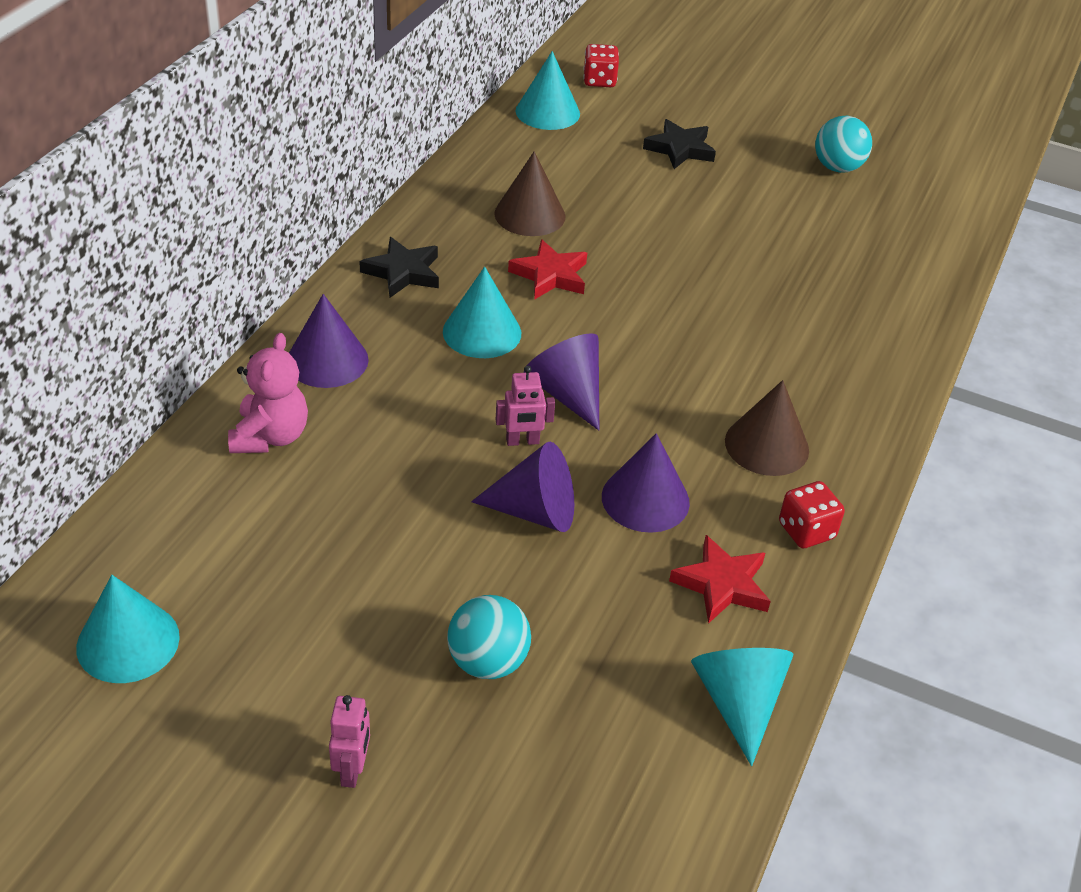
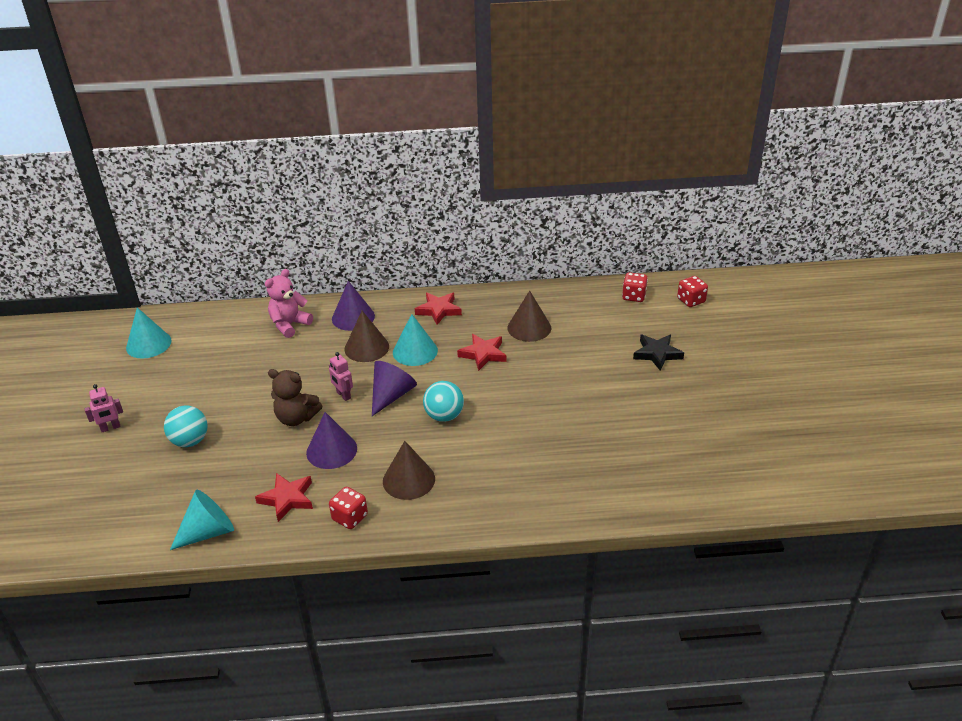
camera: 65 degrees right, 5 degrees down
(270, 436) = (289, 325): pink teddy bear -> pink teddy bear turned 150 degrees clockwise
(403, 272) = (439, 310): black star -> red star
(424, 375) = (366, 347): none -> brown cone
(535, 511) = (296, 418): purple cone -> brown teddy bear
(547, 112) = (634, 296): turquoise cone -> red dice
(837, 168) = (718, 422): turquoise ball -> turquoise ball (444, 416)

